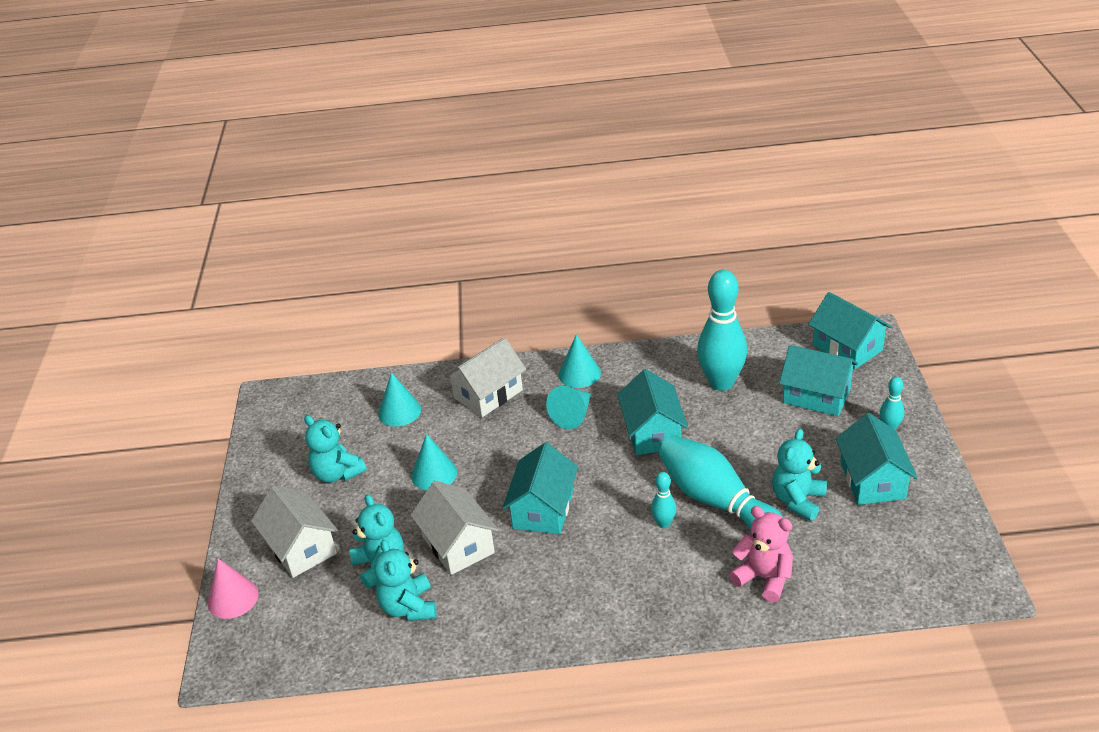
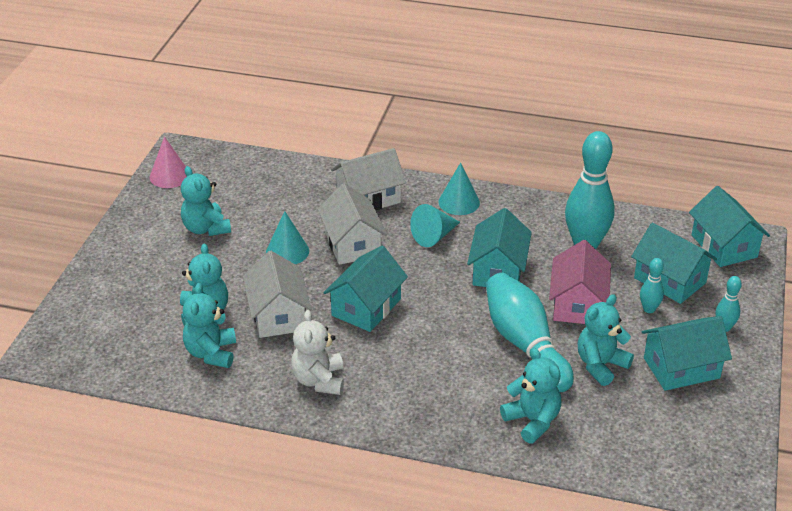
camera: 15 degrees right, 0 degrees up
(233, 598) = (73, 303): pink cone -> pink cone (169, 176)
(301, 547) = (147, 280): white house -> white house (352, 244)
(399, 411) = (284, 192): turquoise cone -> none
(534, 602) = (319, 380): none -> white teddy bear
(664, 523) = (467, 349): turquoise bowling pin -> turquoise bowling pin (649, 309)
(744, 445) = (577, 304): none -> pink house
(764, 578) = (532, 421): pink teddy bear -> turquoise teddy bear
(872, 480) = (681, 368): turquoise house -> turquoise house turned 60 degrees clockwise

